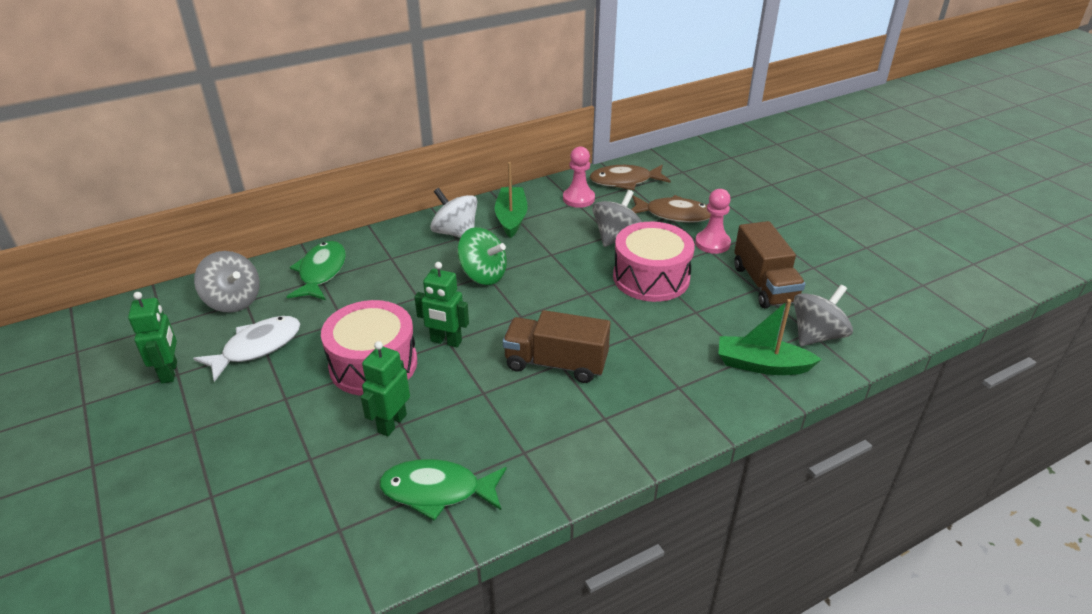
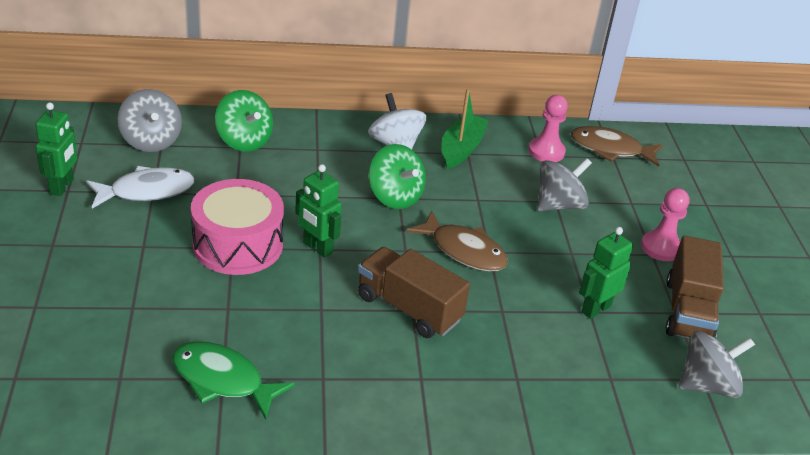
camera: 20 degrees right, 0 degrees up
(321, 272) = (244, 141): green fish -> green spinning top
(391, 423) = (220, 304): green robot -> green robot (595, 309)
(651, 277) = (566, 259): pink drum -> none
(673, 215) = (639, 202): brown fish -> brown fish (464, 251)
(761, 365) = (622, 391): green boat -> none

